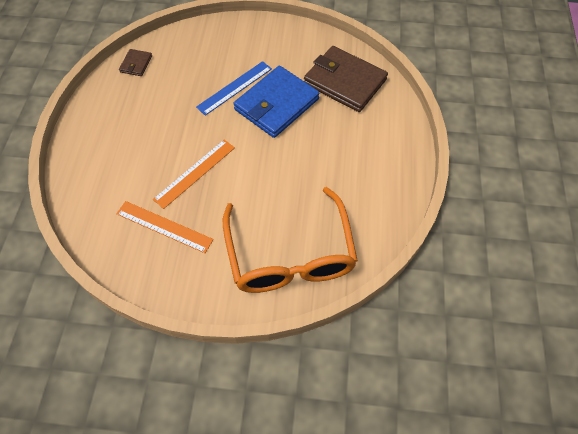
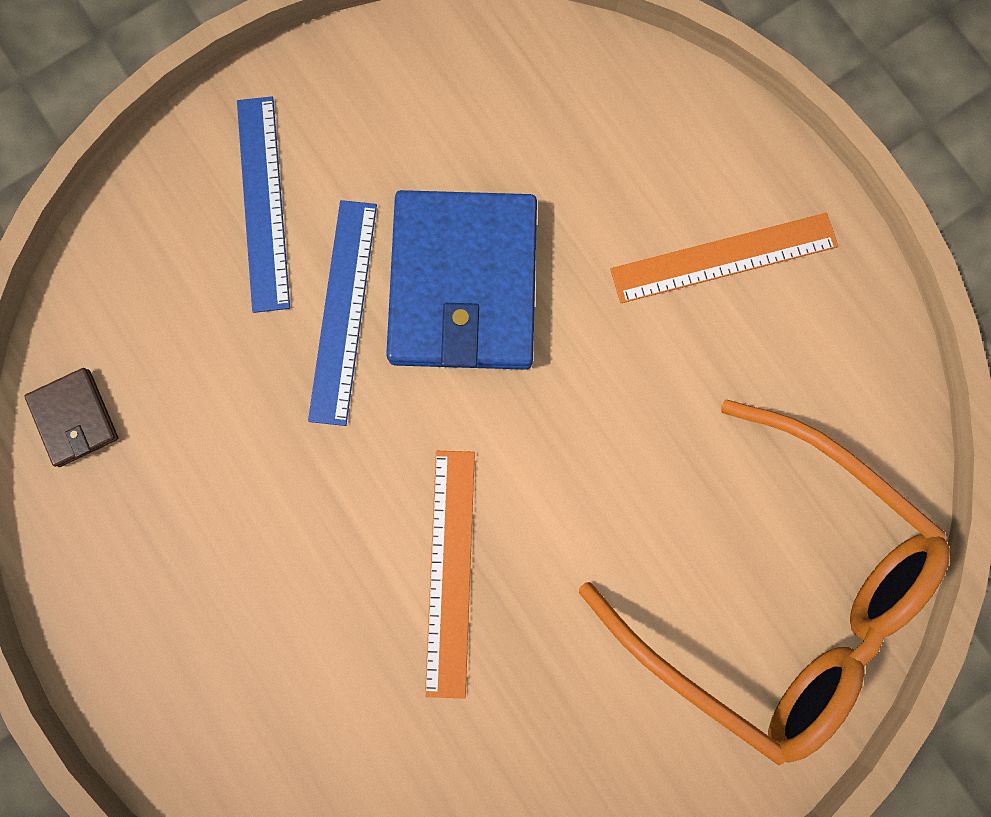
camera: 40 degrees left, 20 degrees up
(164, 226) = (502, 732): orange ruler -> orange ruler (724, 258)
(240, 48) = (263, 202): none -> blue ruler
(345, 82) = (548, 123): brown wallet -> none

